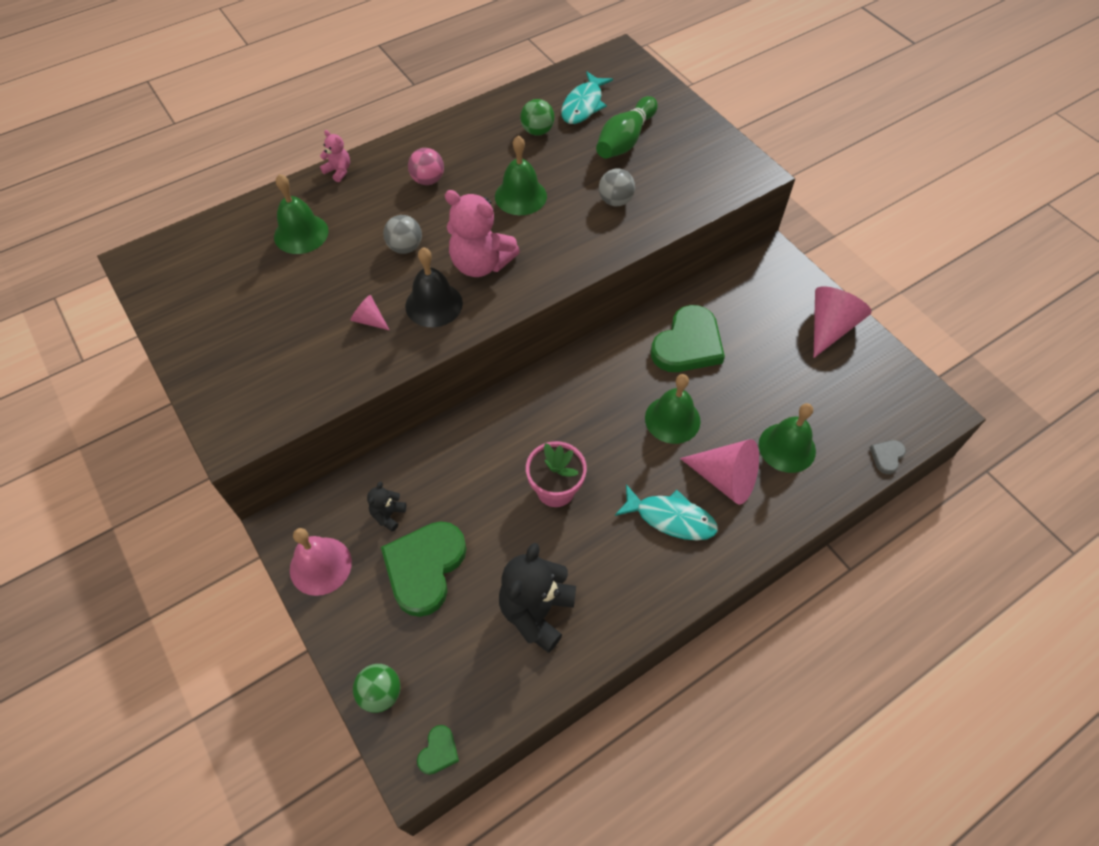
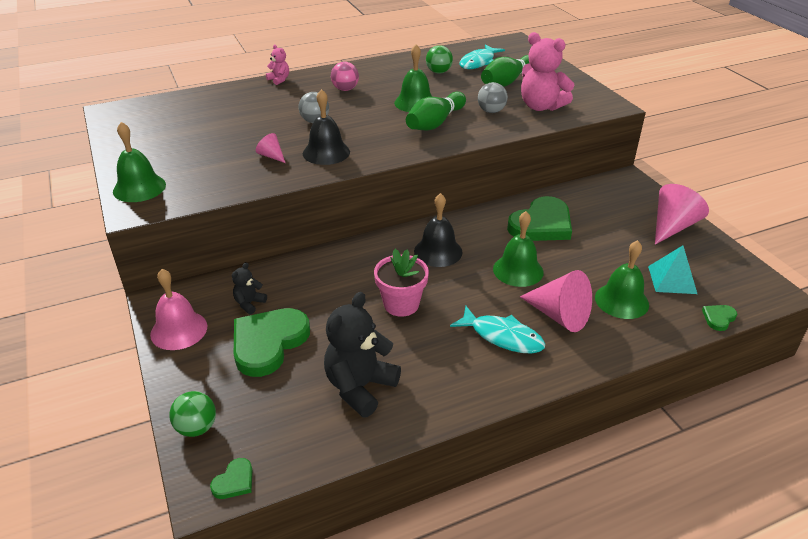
camera: 10 degrees right, 20 degrees down
(301, 233) = (237, 107): green bell -> green bell (139, 188)
(480, 264) = (371, 134): pink teddy bear -> pink teddy bear (541, 106)
(552, 232) = (435, 123): none -> green bowling pin
(580, 404) = (438, 251): none -> black bell
(836, 408) = (672, 279): none -> turquoise pyramid
(887, 456) = (718, 318): grey heart -> green heart

